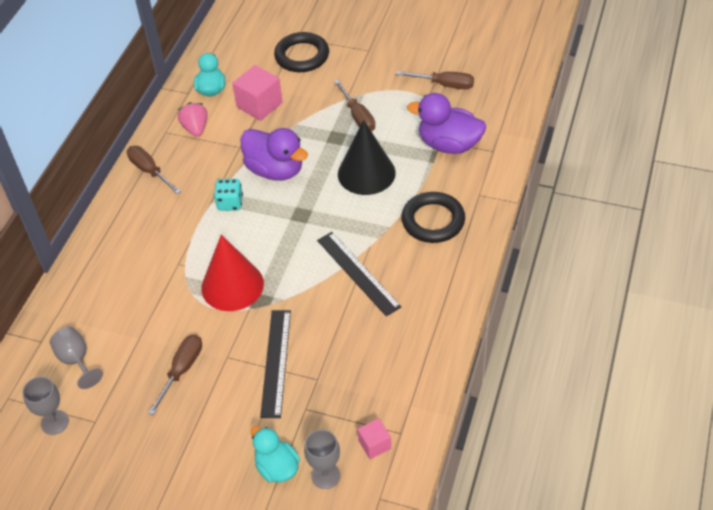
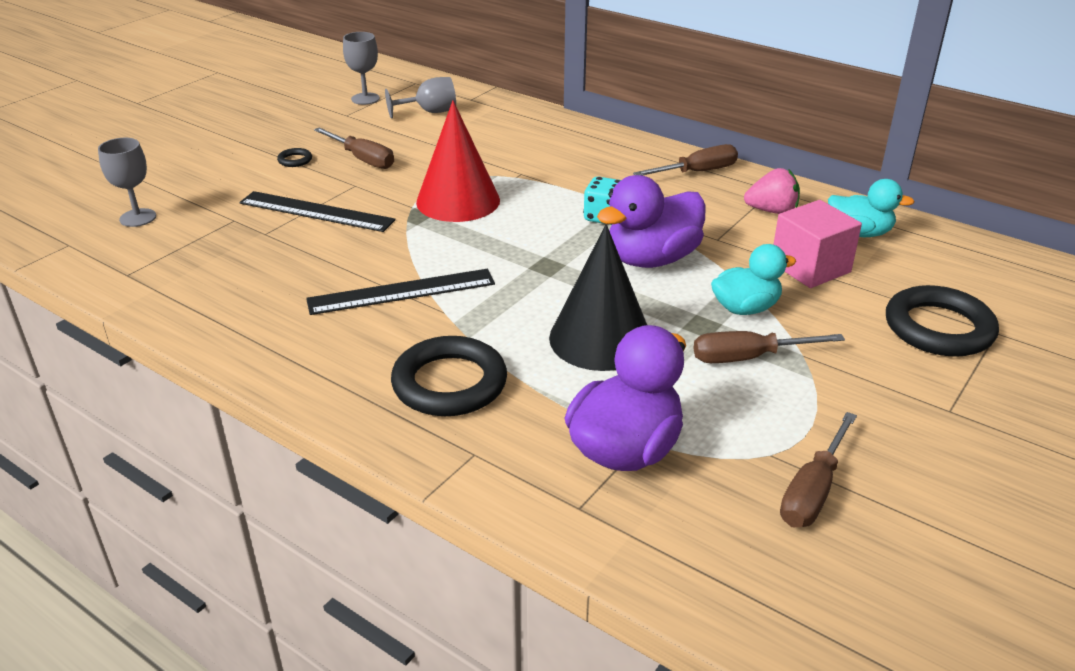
camera: 105 degrees right, 15 degrees down
(196, 417) = (295, 160): none -> black ring
(277, 467) = (183, 193): turquoise duck -> turquoise duck (745, 308)
(374, 444) = (134, 254): pink cube -> none

